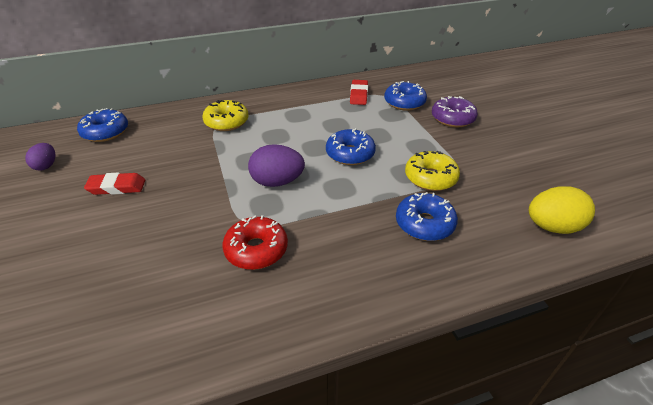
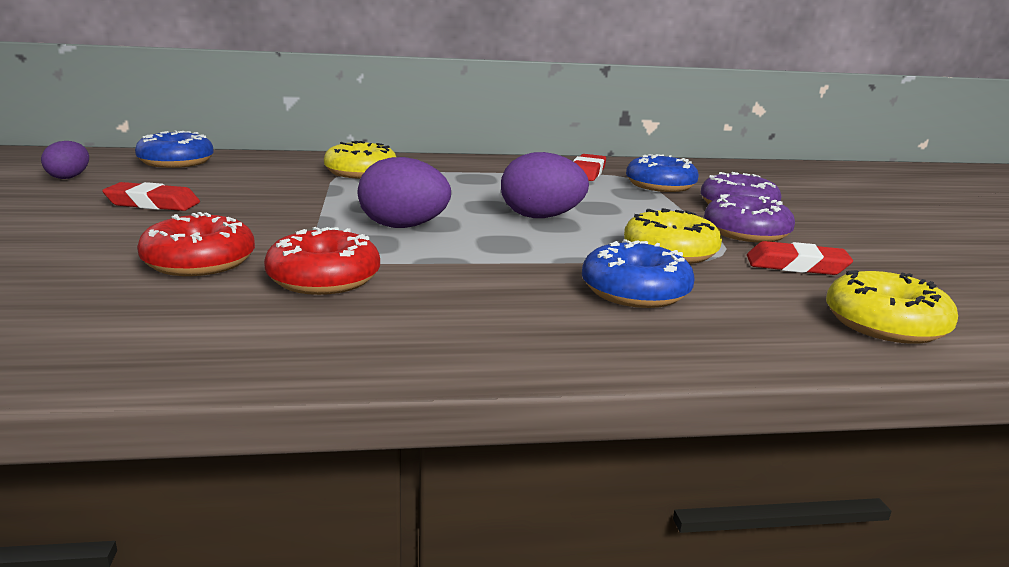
camera: 10 degrees right, 20 degrees down
(178, 248) = (199, 262): none -> red donut
(350, 154) = (541, 217): blue donut -> purple egg
(464, 147) = (746, 233): none -> purple donut
(498, 177) = (796, 266): none -> red eraser
(552, 227) = (885, 324): yellow egg -> yellow donut

